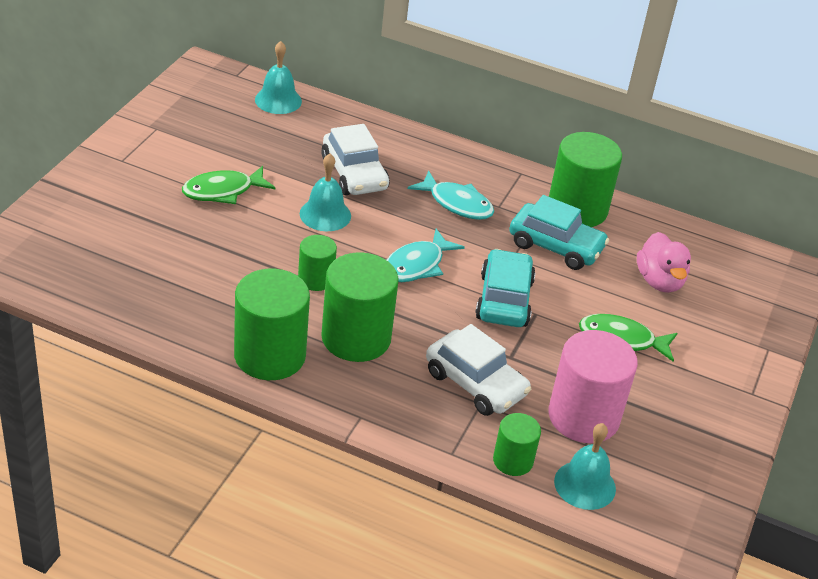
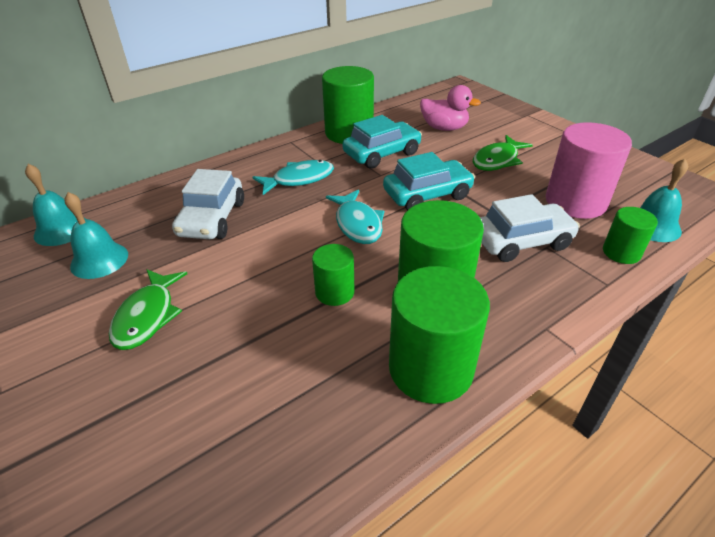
camera: 55 degrees left, 0 degrees up
(325, 214) = (249, 255): turquoise bell -> turquoise bell (99, 260)
(354, 174) = (212, 219): white car -> white car turned 90 degrees clockwise
(504, 300) = (427, 194): turquoise car -> turquoise car turned 120 degrees clockwise

